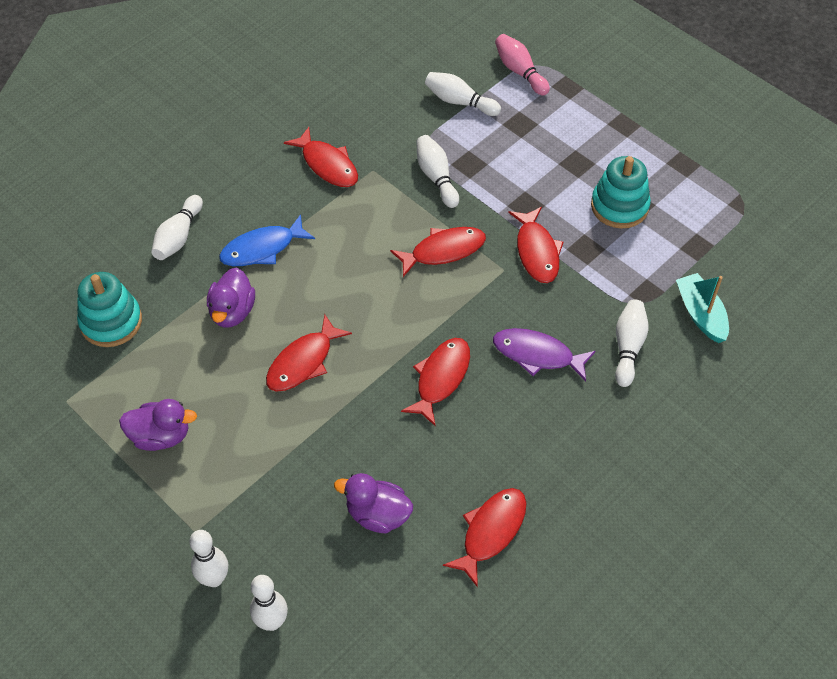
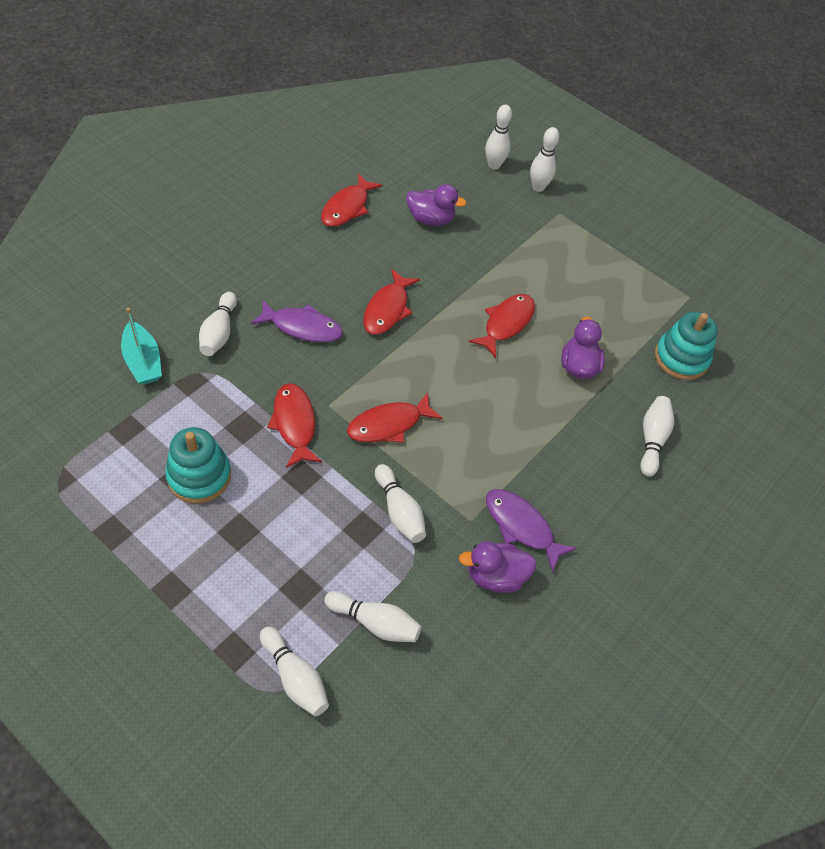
camera: 170 degrees right, 0 degrees up
(161, 436) = (605, 271): purple duck -> purple duck (495, 576)
(262, 249) = (567, 427): blue fish -> none
(327, 165) = (521, 526): red fish -> purple fish
(520, 72) = (295, 677): pink bowling pin -> white bowling pin

